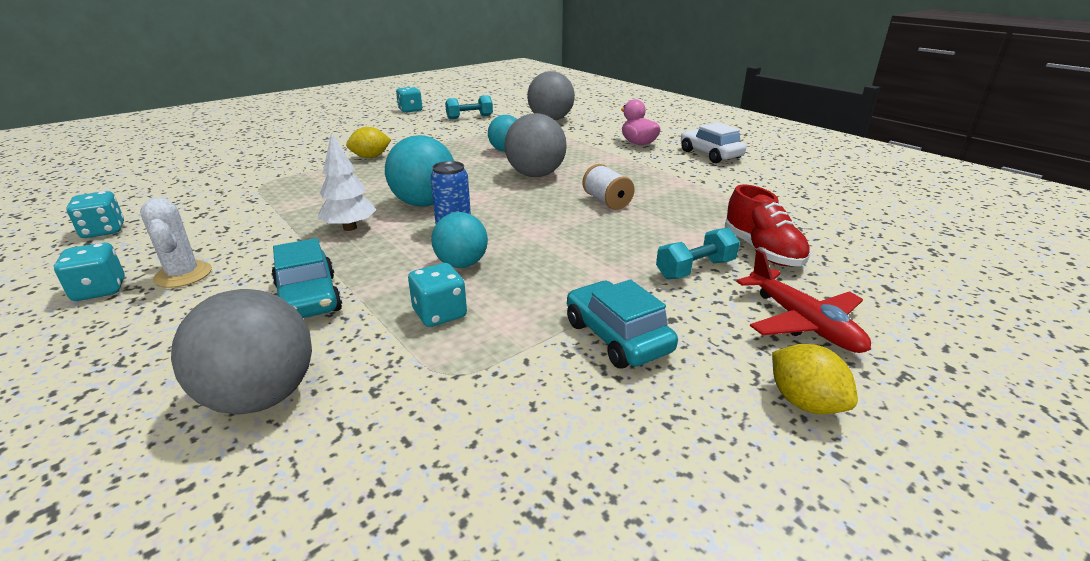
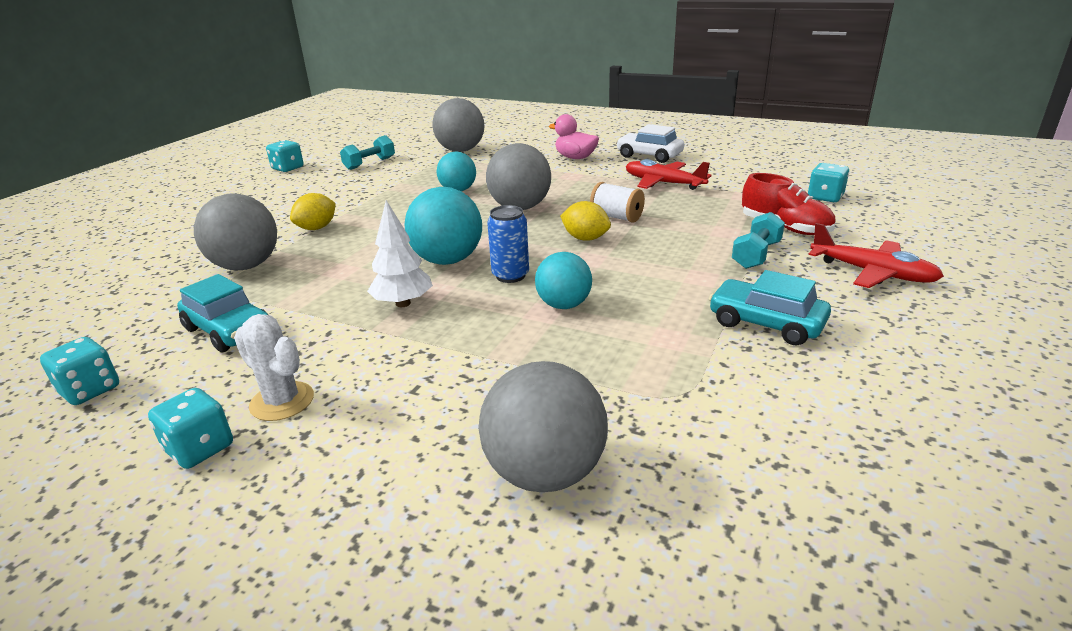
camera: 25 degrees left, 0 degrees up
(292, 173) = (246, 266): none -> grey ball
(308, 298) = (460, 378): turquoise car -> turquoise car (229, 330)
(440, 314) = (604, 352): turquoise dice -> turquoise dice (825, 197)
(691, 181) = (663, 183): none -> red plane
(804, 402) = (935, 326): yellow lemon -> yellow lemon (585, 238)

